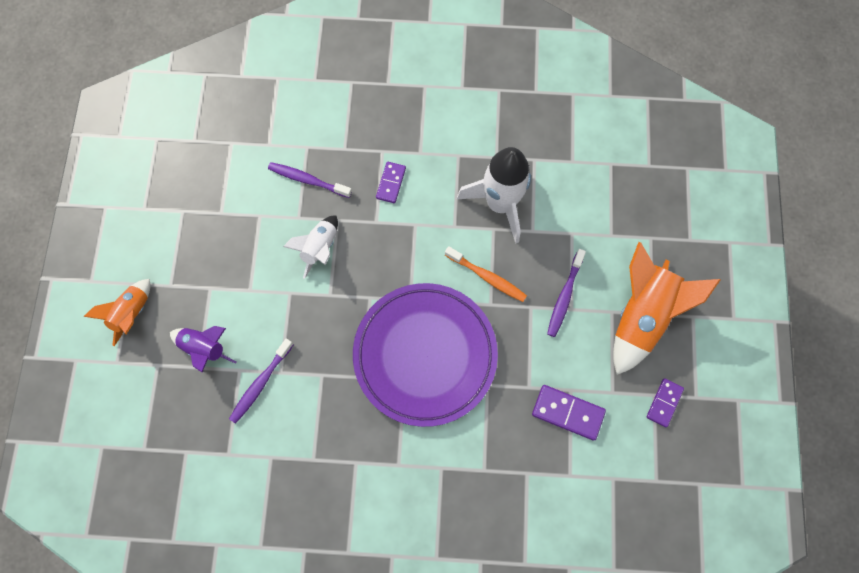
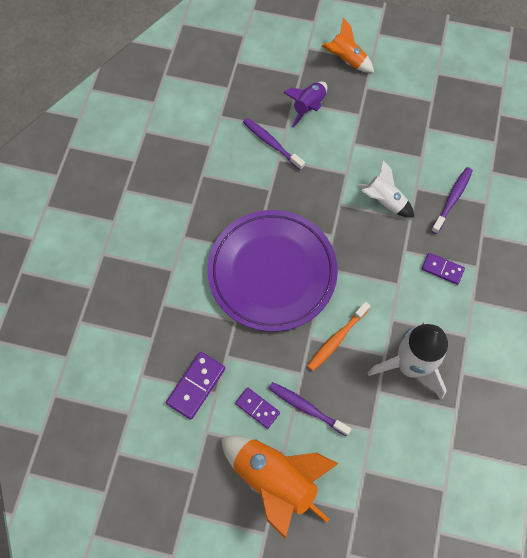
camera: 100 degrees right, 5 degrees down
(664, 403) = (186, 479): purple domino -> purple domino (257, 408)

